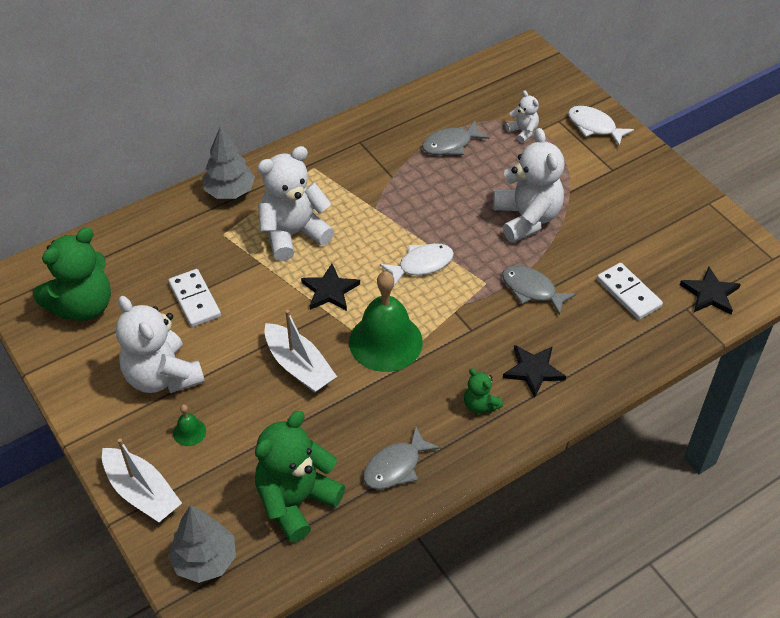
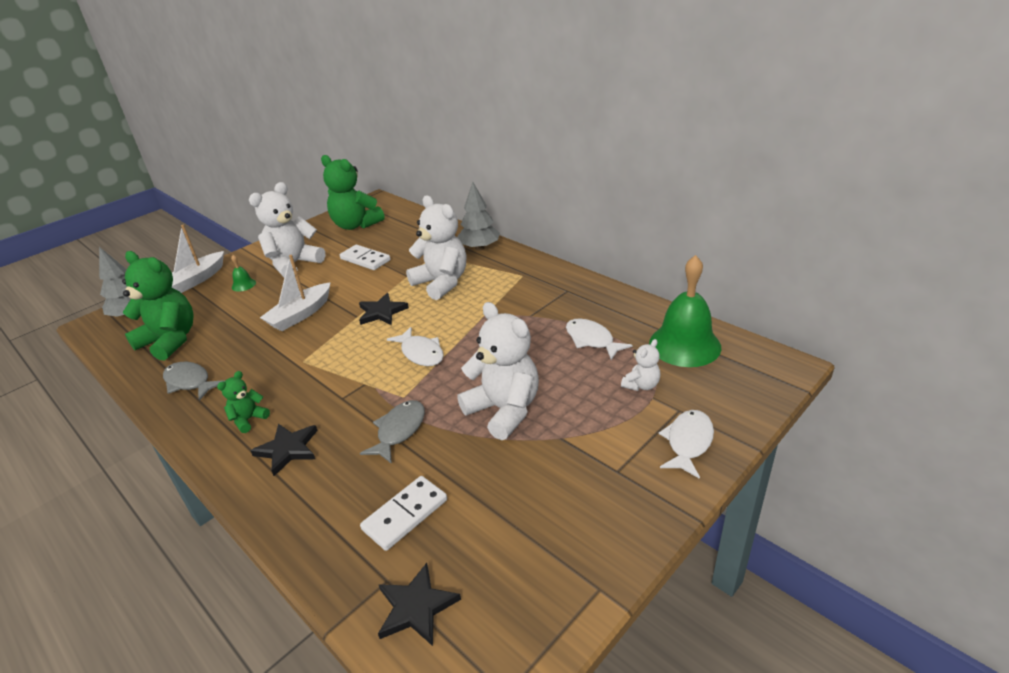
camera: 80 degrees right, 15 degrees down
(195, 300) = (365, 259): white domino -> white domino turned 75 degrees clockwise
(385, 342) = (326, 351): green bell -> green bell (684, 345)
(450, 144) = (592, 340): grey fish -> white fish
(527, 218) = (504, 410): white teddy bear -> white teddy bear turned 105 degrees counterclockwise

